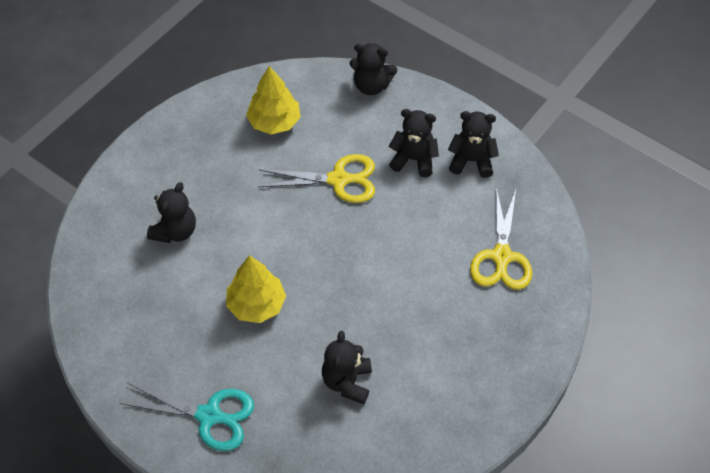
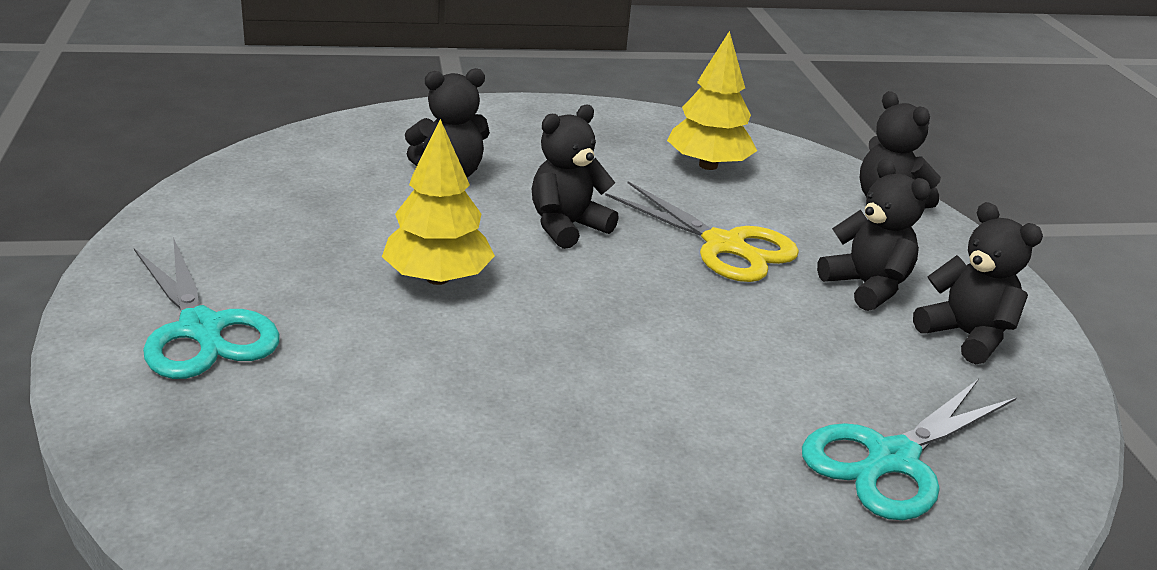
camera: 40 degrees right, 25 degrees down
(347, 382) = (429, 425): black teddy bear -> black teddy bear (567, 227)
(501, 257) = (891, 460): yellow scissors -> turquoise scissors

